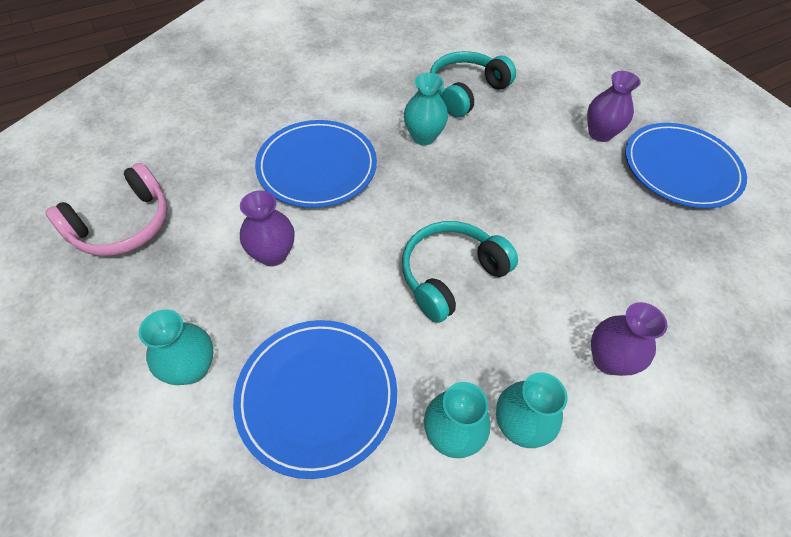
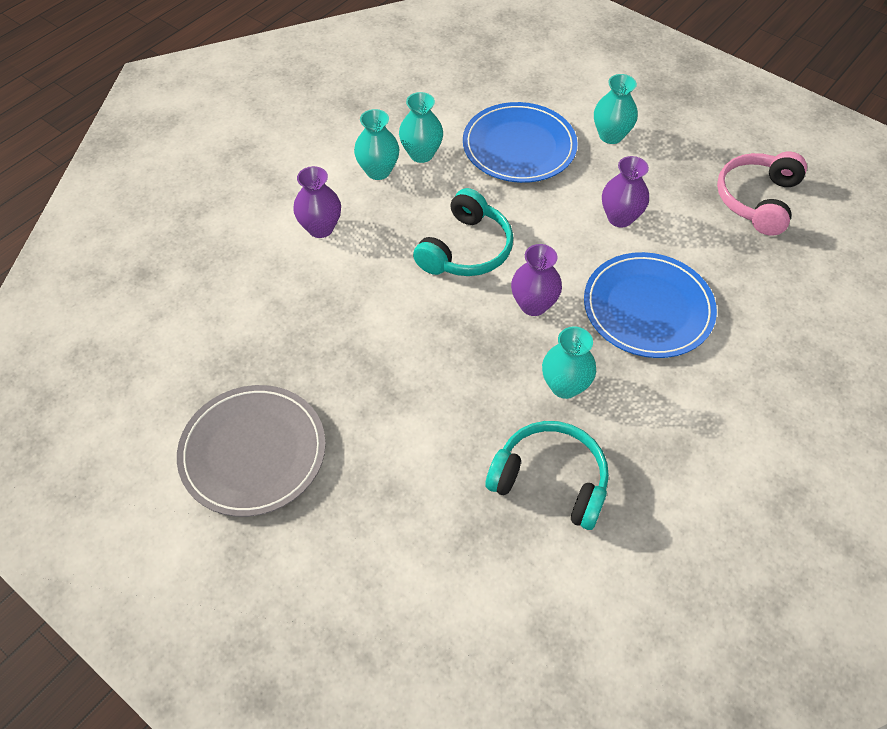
camera: 160 degrees right, 0 degrees up
(466, 92) = (550, 481): turquoise headphones -> turquoise headphones turned 90 degrees counterclockwise
(600, 133) = (358, 472): purple vase -> purple vase (533, 305)
(681, 168) = (253, 452): blue plate -> grey plate

